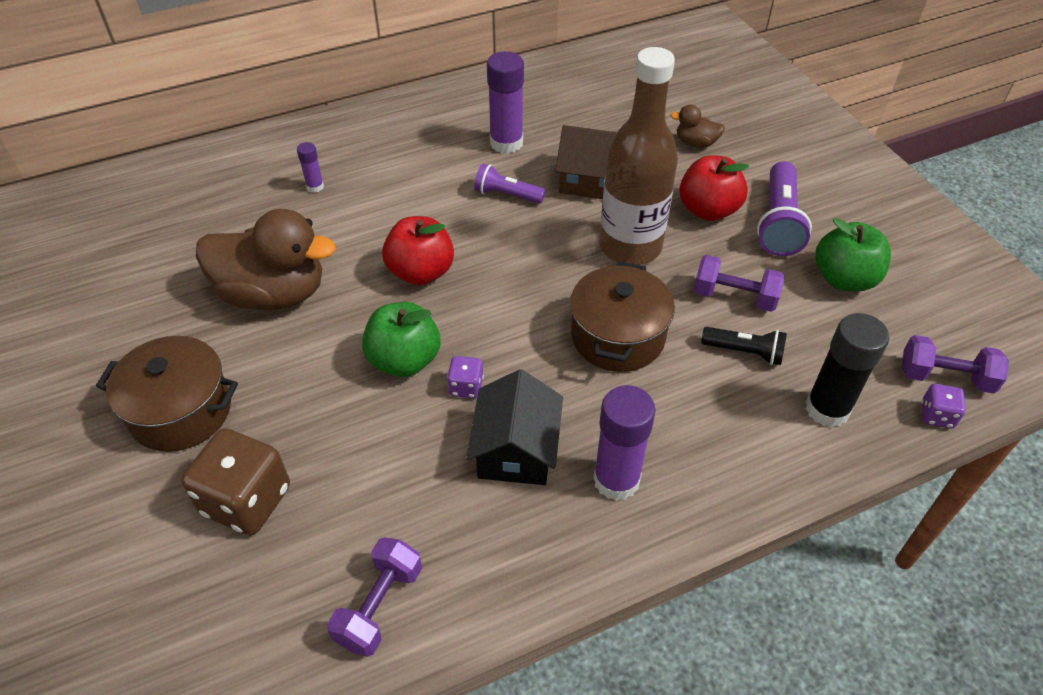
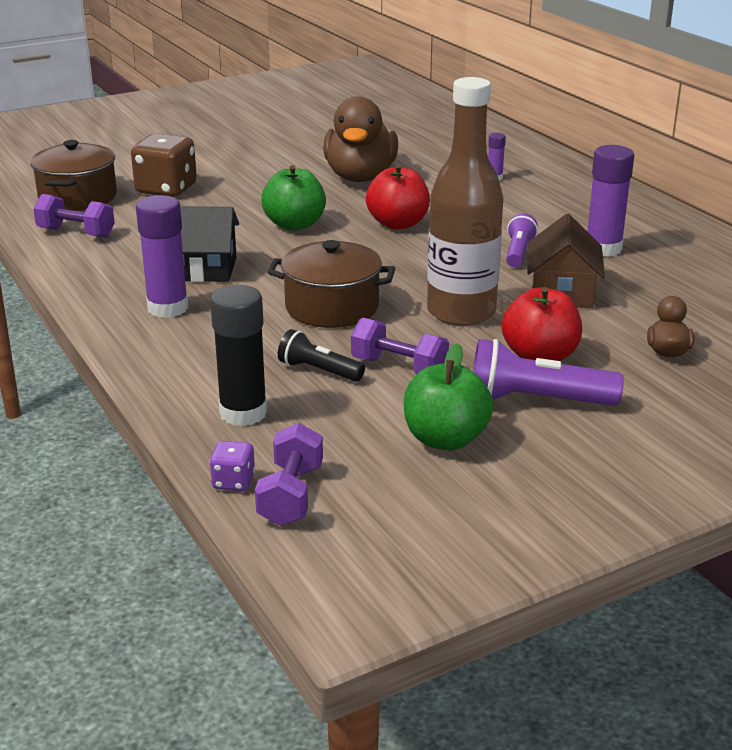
camera: 85 degrees right, 20 degrees down
(181, 411) = (243, 164): brown pot -> brown pot (78, 197)
(466, 387) = (267, 248): purple dice -> none
(734, 297) = (399, 368): purple dumbbell -> purple dumbbell turned 75 degrees counterclockwise
(745, 352) = (318, 371): black flashlight -> black flashlight turned 105 degrees clockwise

